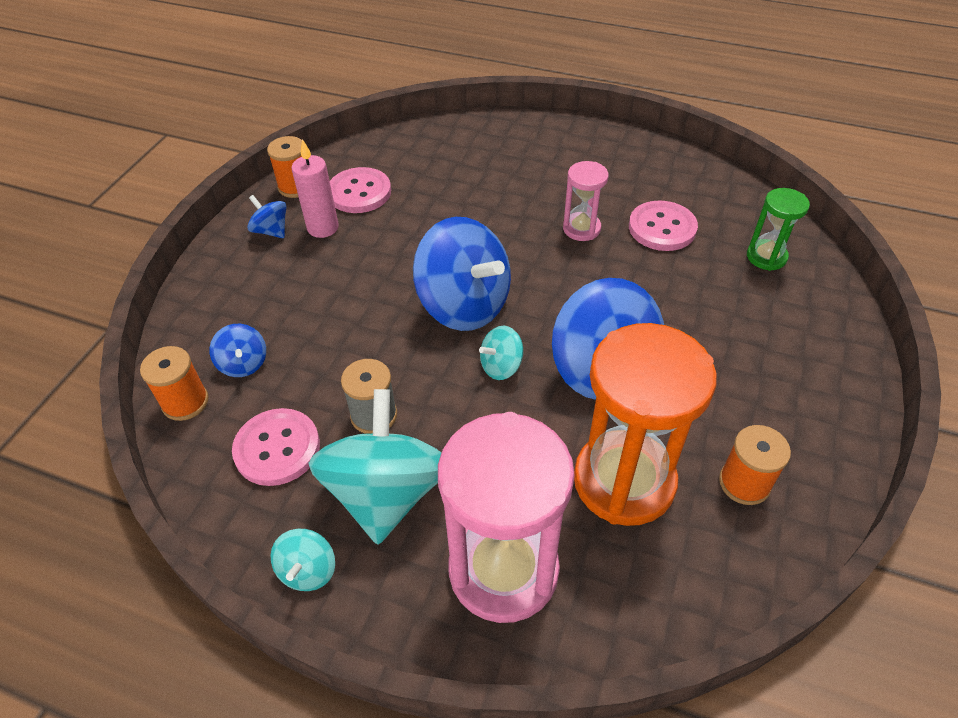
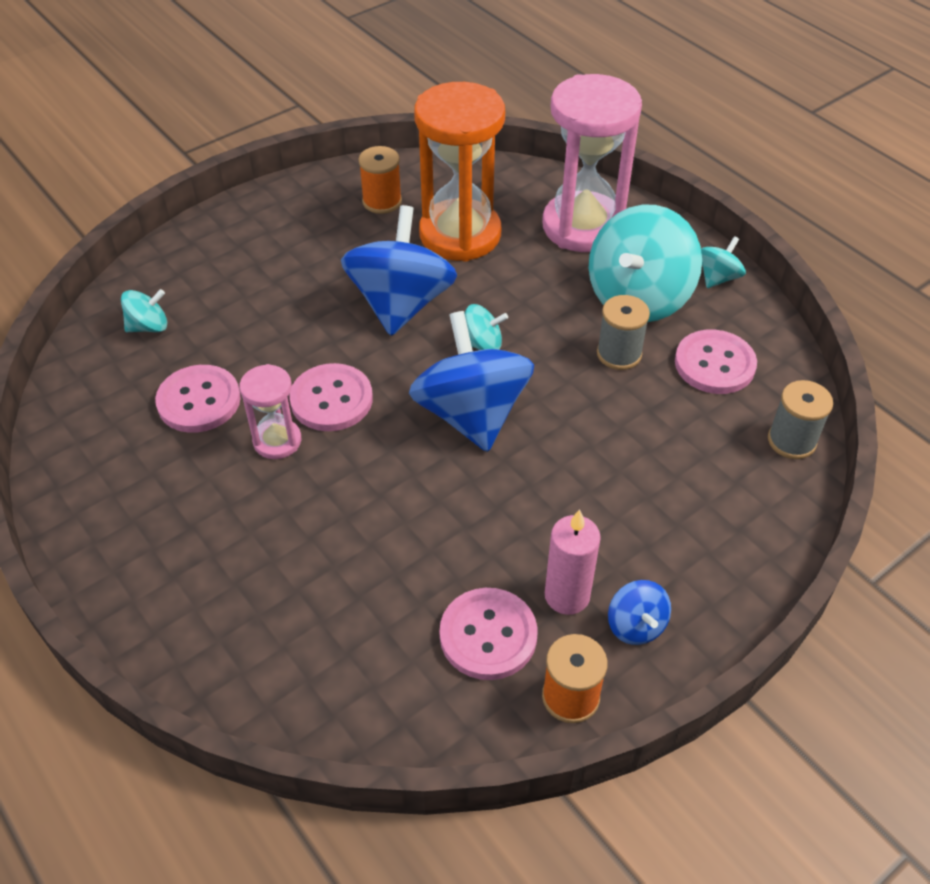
camera: 150 degrees left, 0 degrees up
(185, 402) = (791, 441): orange spool -> grey spool
(243, 364) = (724, 454): blue spinning top -> none
(575, 269) = (331, 399): none -> pink button
(766, 257) = (149, 326): green hourglass -> turquoise spinning top

